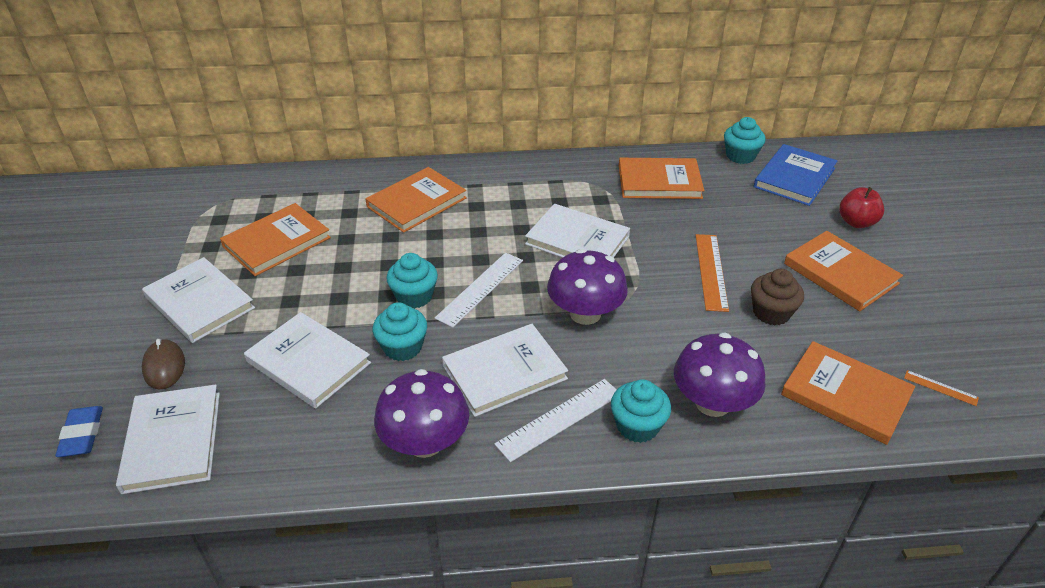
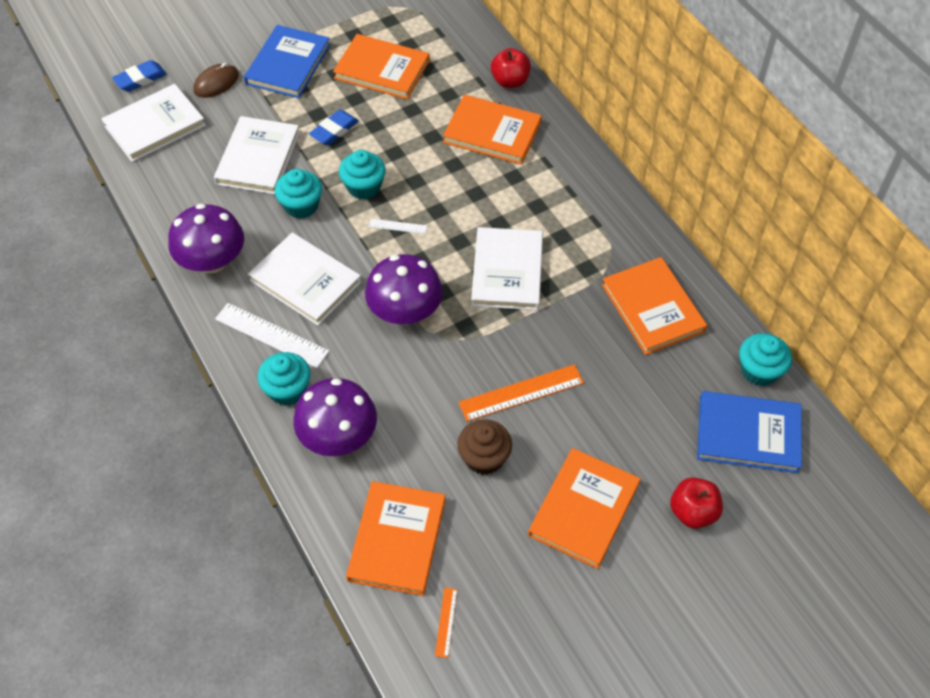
camera: 65 degrees right, 15 degrees up
(200, 302) = (288, 64): white book -> blue book
(324, 295) = (334, 130): none -> blue eraser
(368, 176) = (510, 81): none -> red apple
(480, 288) = (398, 226): white ruler -> white ruler, size x0.50

